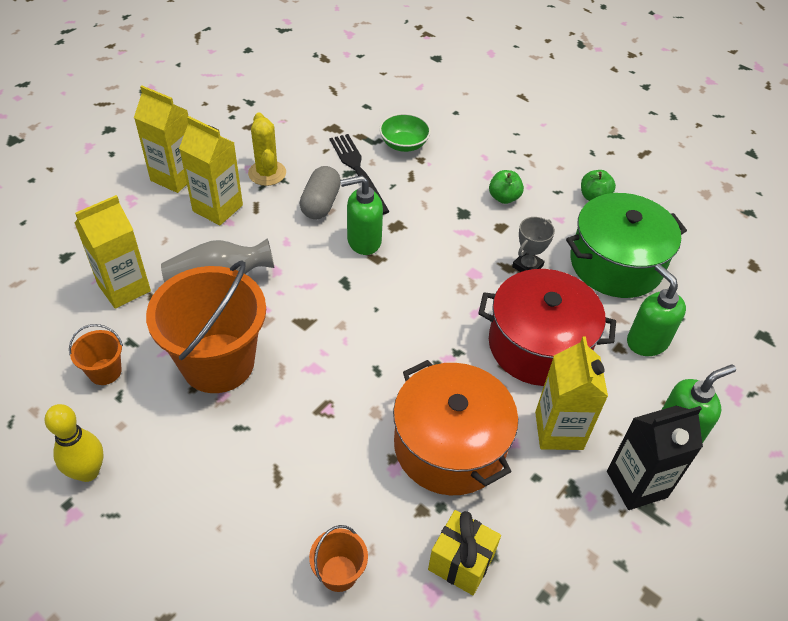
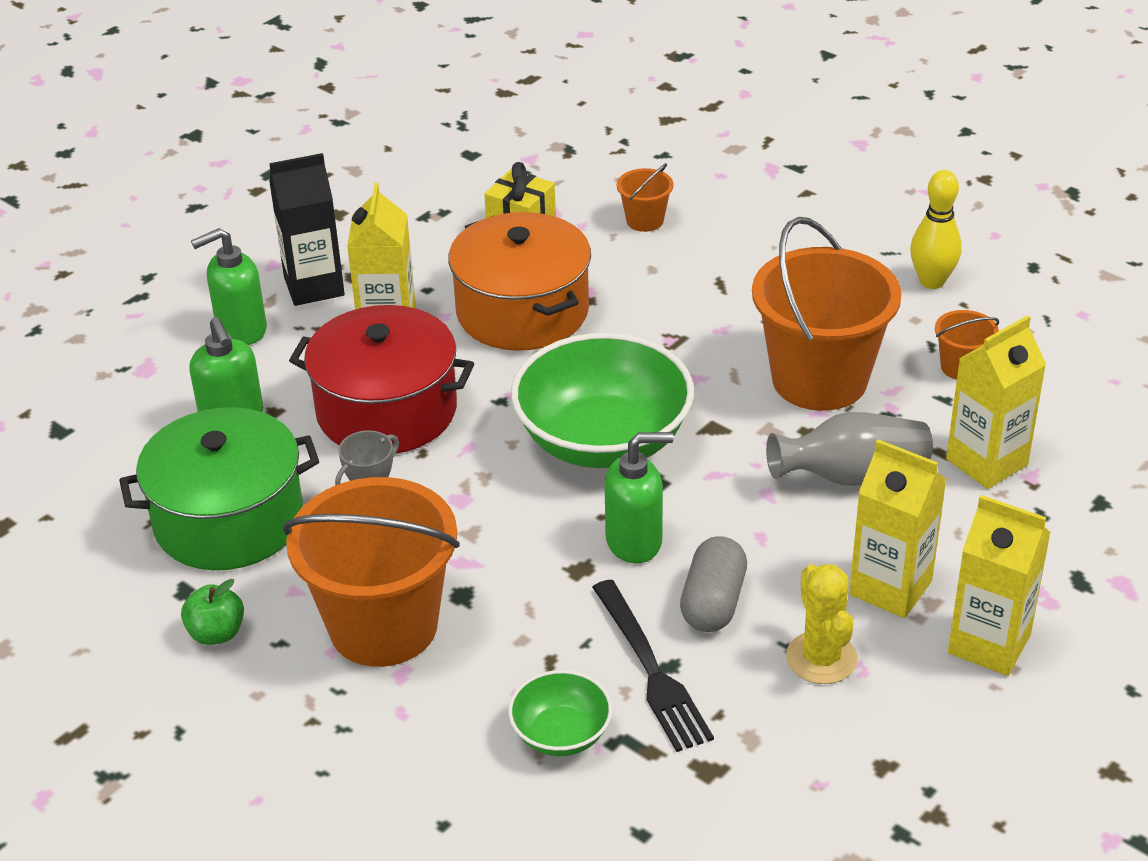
camera: 175 degrees left, 10 degrees down
(382, 314) = (603, 441): none -> green bowl
(504, 197) = (383, 626): green apple -> orange bucket

